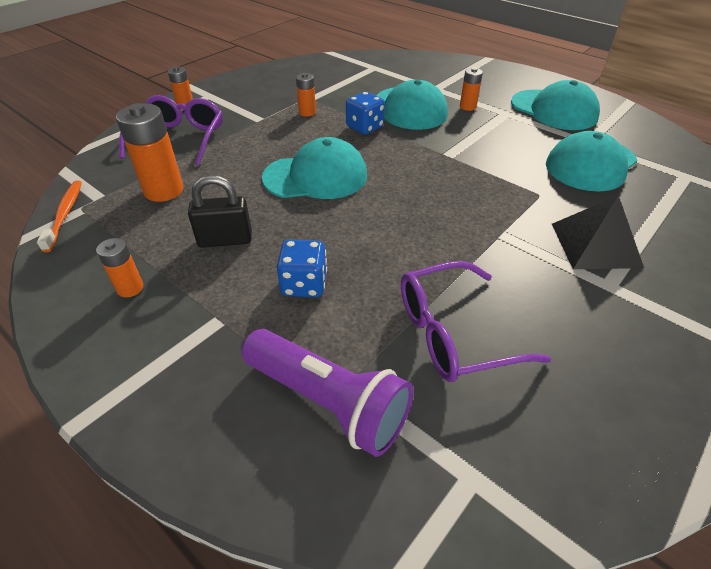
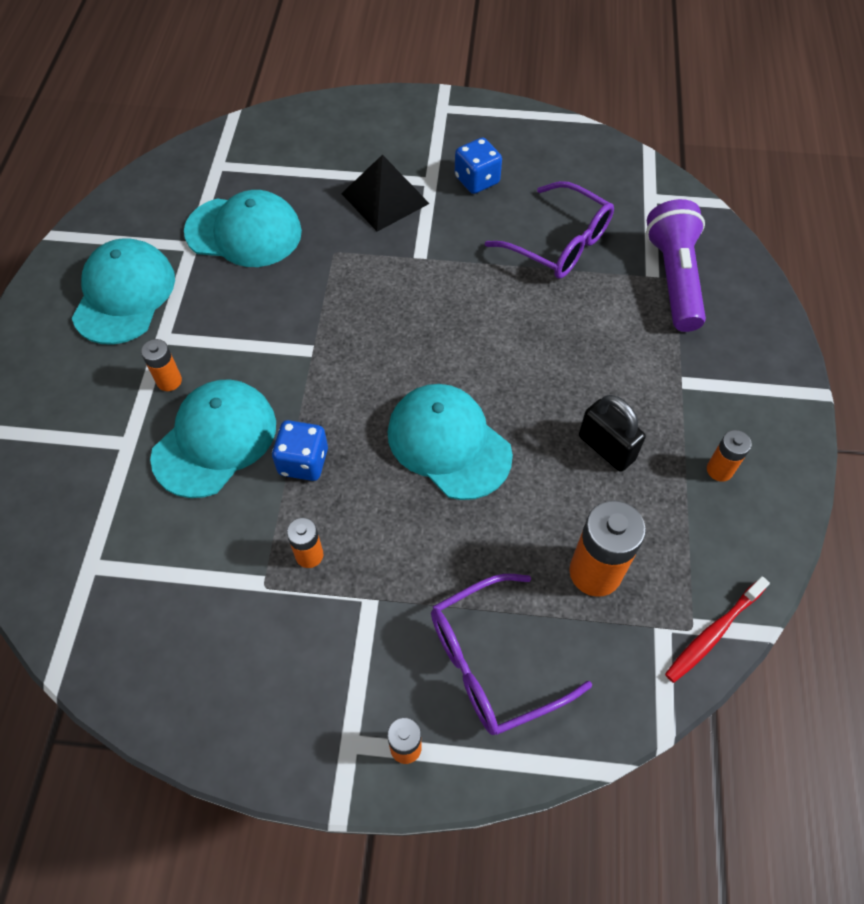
camera: 125 degrees left, 15 degrees up
(65, 214) = (713, 633): orange toothbrush -> red toothbrush
(304, 284) = (598, 353): blue dice -> blue dice (477, 180)

